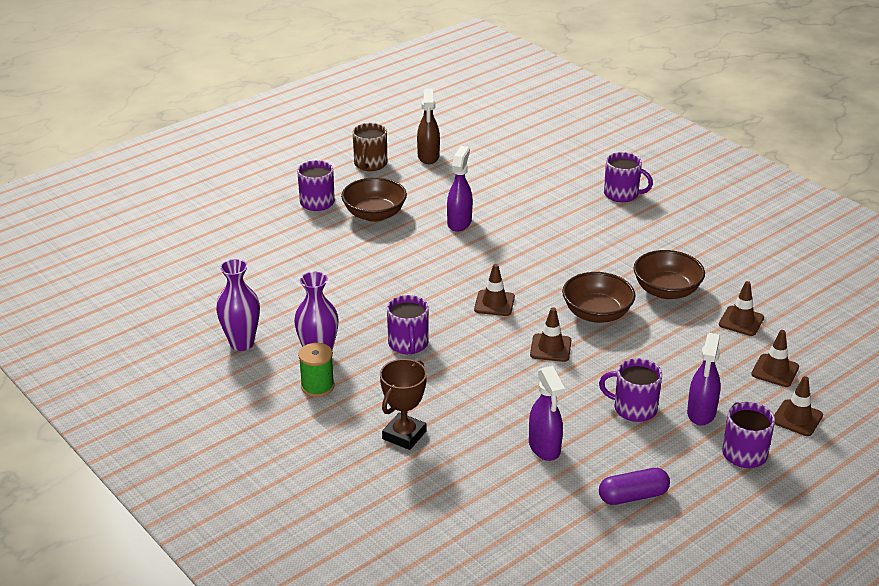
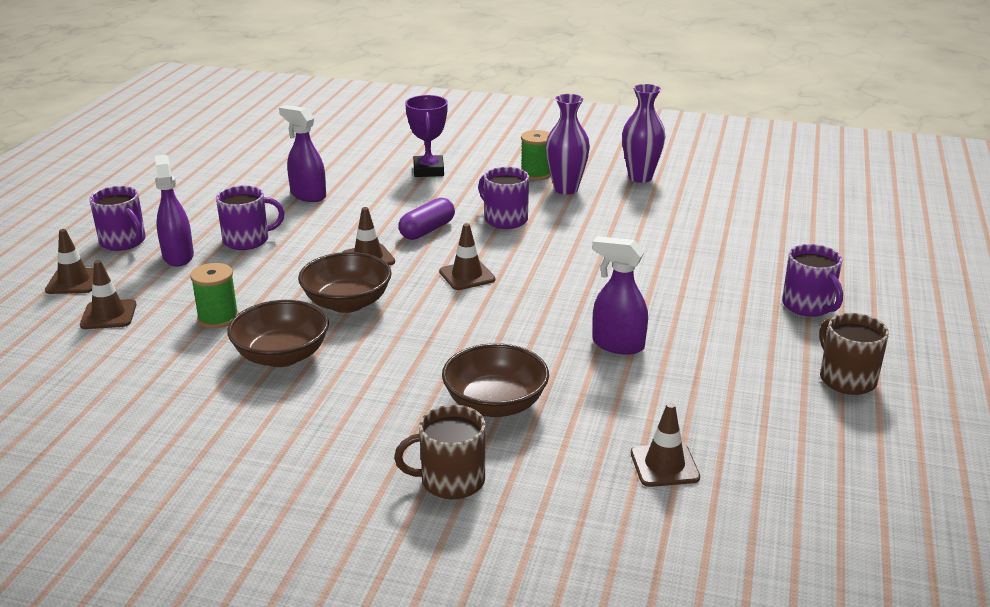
camera: 145 degrees right, 5 degrees down
(374, 214) = (724, 316): brown bowl -> brown bowl (495, 404)
(404, 435) = (428, 170): brown trophy -> purple trophy
(428, 157) = (799, 424): brown spray bottle -> none
(459, 222) = (617, 345): purple spray bottle -> purple spray bottle turned 135 degrees clockwise
(622, 194) = (451, 481): purple mug -> brown mug
(633, 496) = (212, 191): purple capsule -> purple capsule (427, 230)
(694, 336) = (218, 318): none -> green spool
(741, 321) = (167, 353): brown traffic cone -> brown traffic cone (664, 465)

